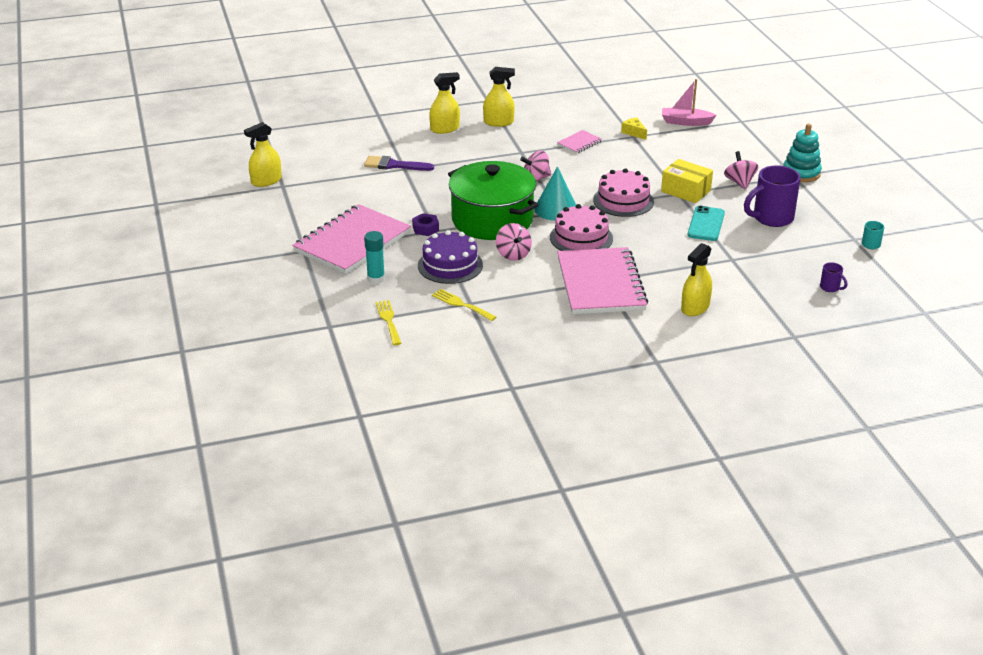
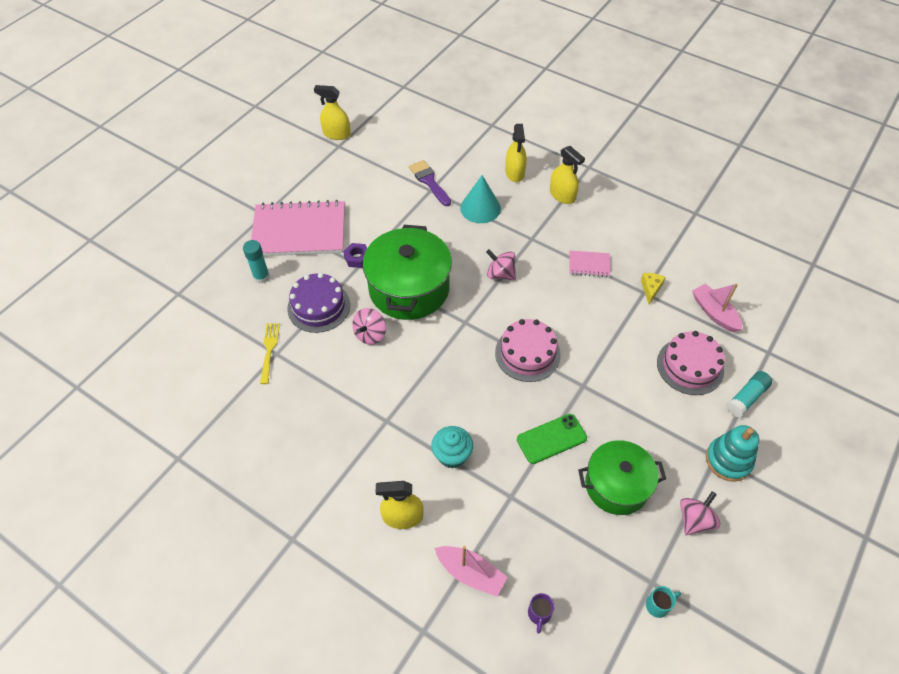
camera: 50 degrees right, 20 degrees up
(388, 320) = (212, 321): yellow fork -> none
(445, 129) = (515, 172): yellow spray bottle -> yellow spray bottle turned 60 degrees clockwise
(556, 209) = (467, 317): turquoise cone -> turquoise cone (480, 208)
(581, 238) = (438, 362): pink cake -> pink cake (690, 366)
(600, 284) = (379, 421): pink notebook -> none
(669, 267) = (452, 455): none -> turquoise cupcake
(686, 191) = (592, 388): yellow box -> none
(706, 224) = (551, 439): turquoise phone -> green phone
(739, 182) = (653, 420): pink spinning top -> pink spinning top (695, 520)
(765, 145) = (746, 398): none -> turquoise glue stick
(771, 218) = (616, 485): purple mug -> green pot
(771, 300) = (470, 573): none -> pink boat

